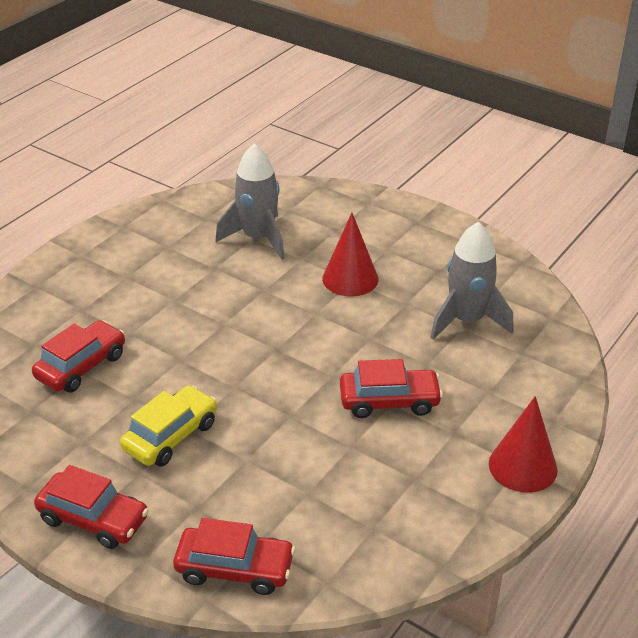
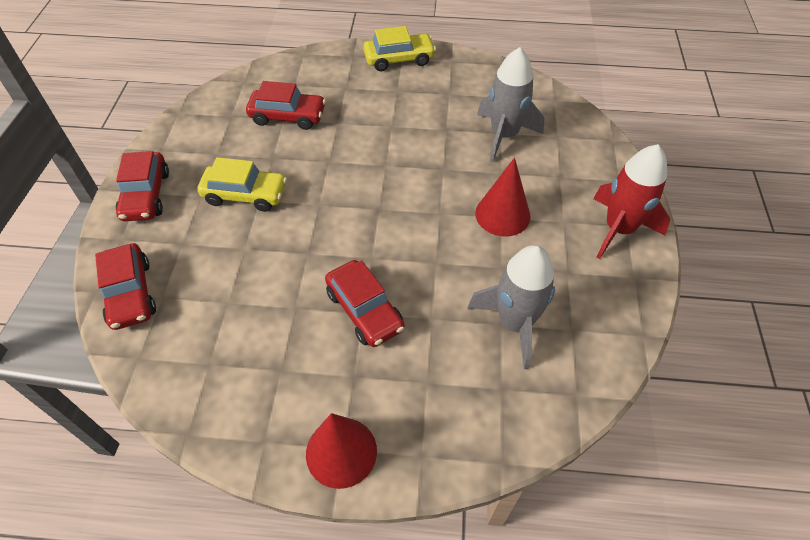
camera: 60 degrees right, 15 degrees up
(80, 257) = (399, 59): none -> yellow car
(418, 227) = (618, 229): none -> red rocket

